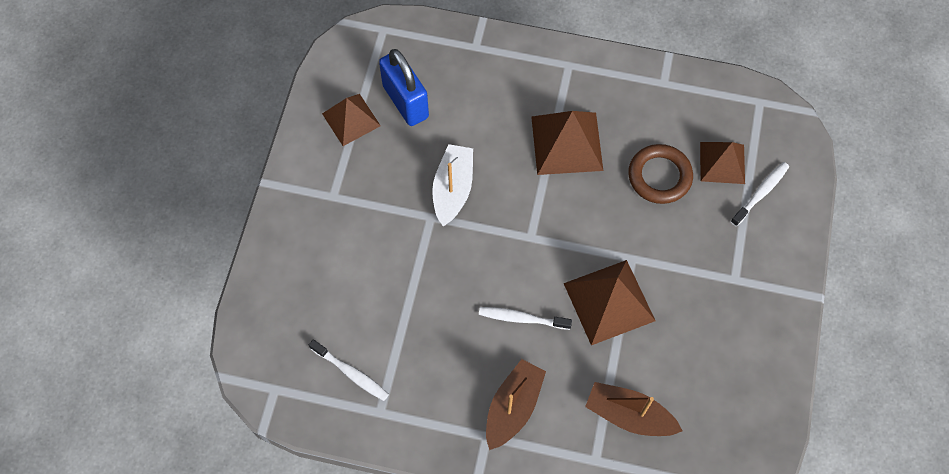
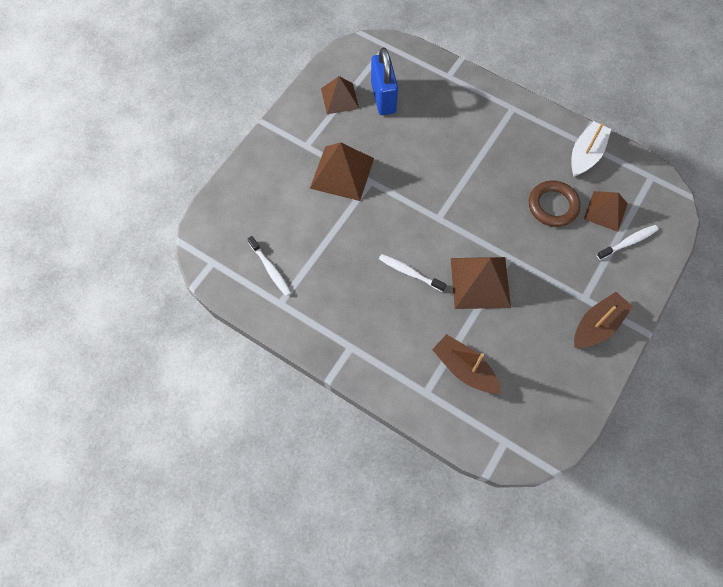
camera: 20 degrees right, 0 degrees up
(453, 189) = (394, 167): white boat -> white boat (585, 154)
(513, 407) = (378, 333): brown boat -> brown boat (597, 325)
(567, 143) = (491, 161): brown pyramid -> brown pyramid (342, 173)

